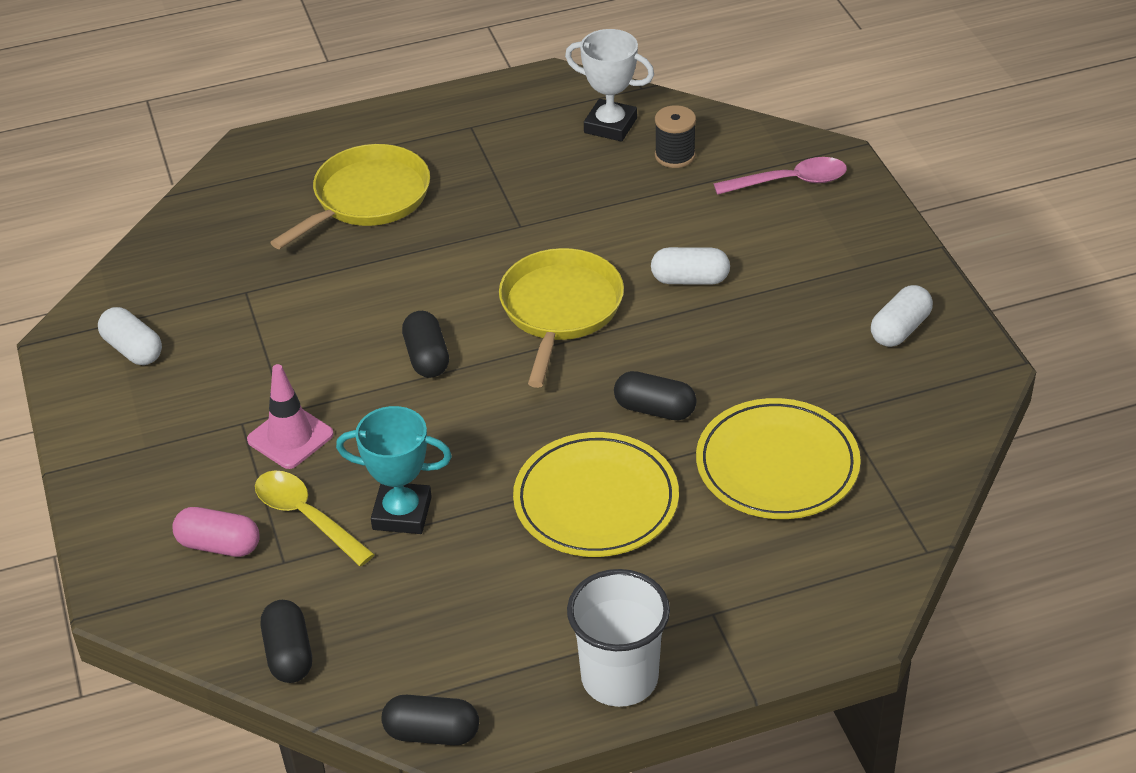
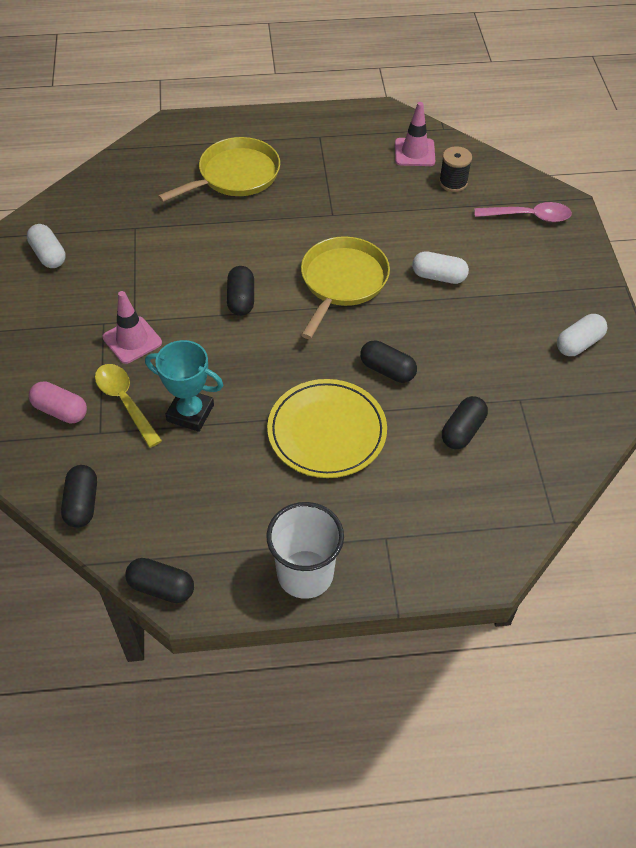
camera: 10 degrees right, 10 degrees up
(610, 125) = (414, 152): white trophy -> pink traffic cone
(777, 465) = (463, 431): yellow plate -> black capsule

